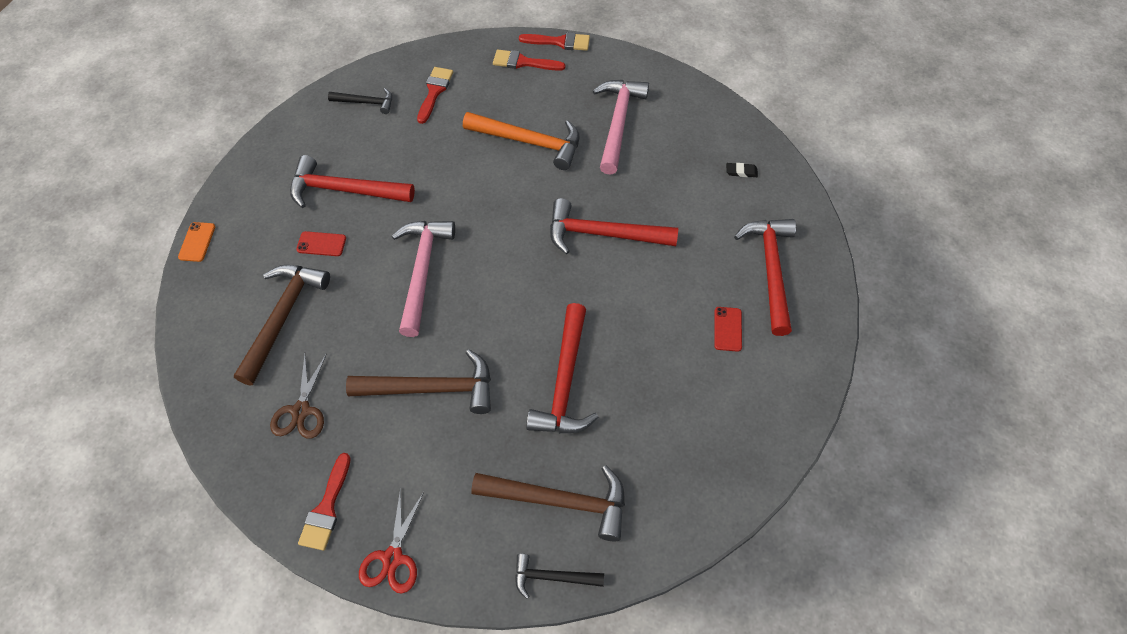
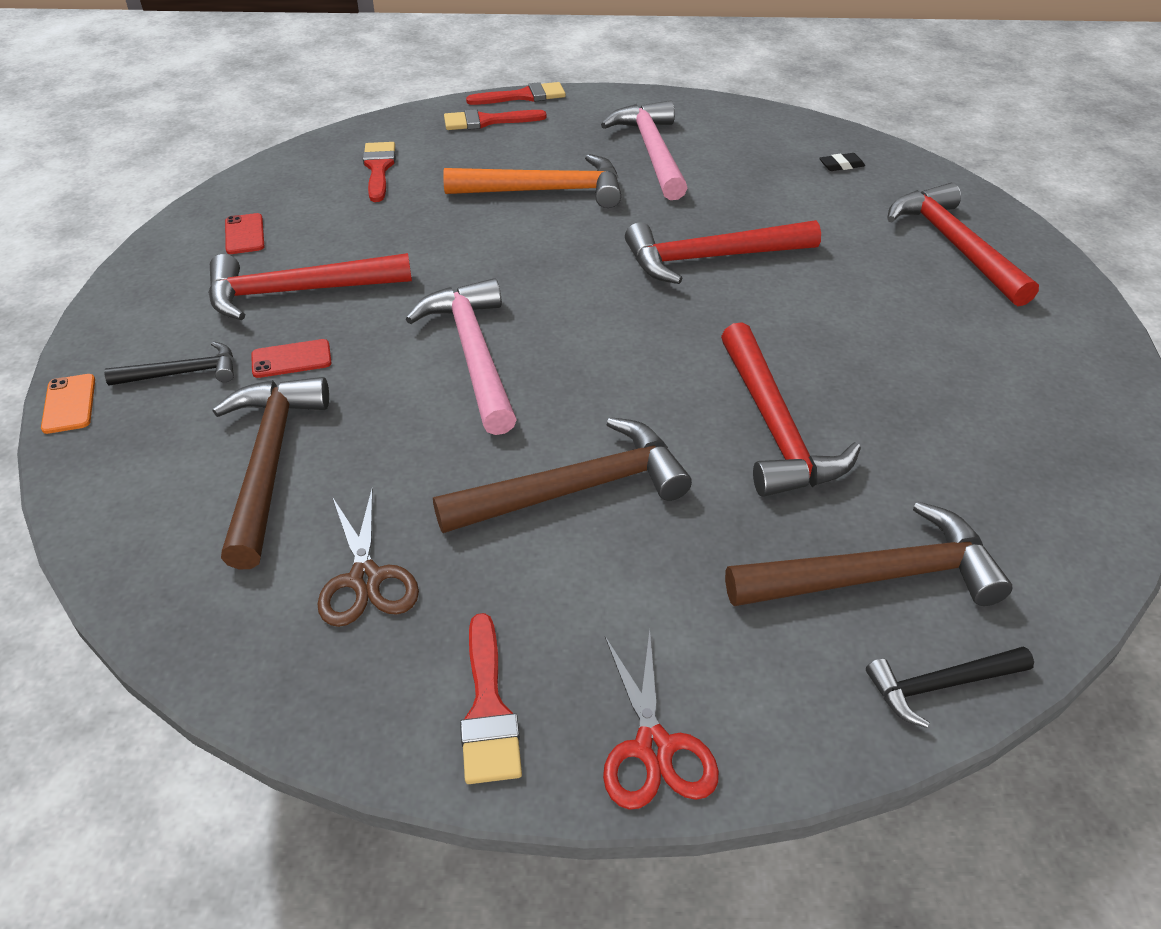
camera: 20 degrees left, 15 degrees down
(366, 103) = (282, 197): black hammer -> black hammer (183, 373)
(728, 329) = (951, 315): red phone -> red phone (245, 234)

